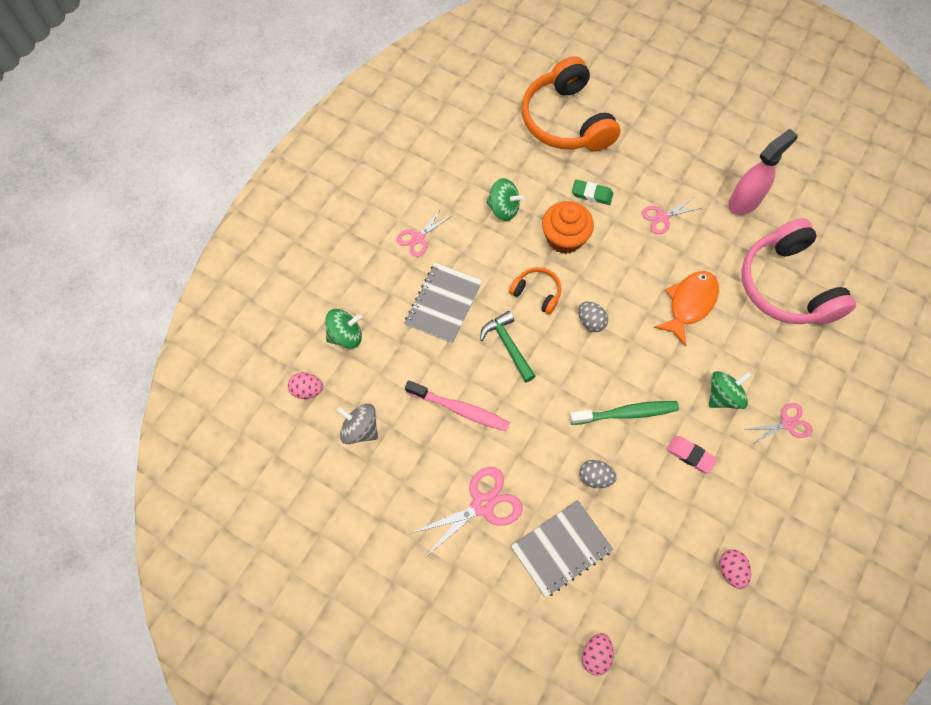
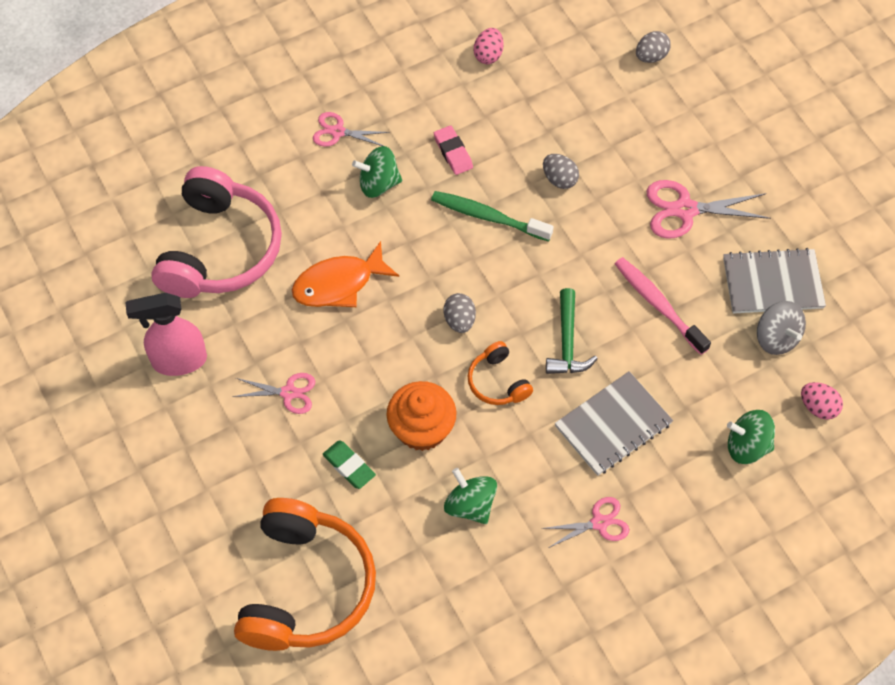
camera: 150 degrees left, 5 degrees down
(561, 548) = (631, 141): grey notebook -> grey notebook (772, 283)
(595, 655) = (651, 56): pink egg -> grey egg

